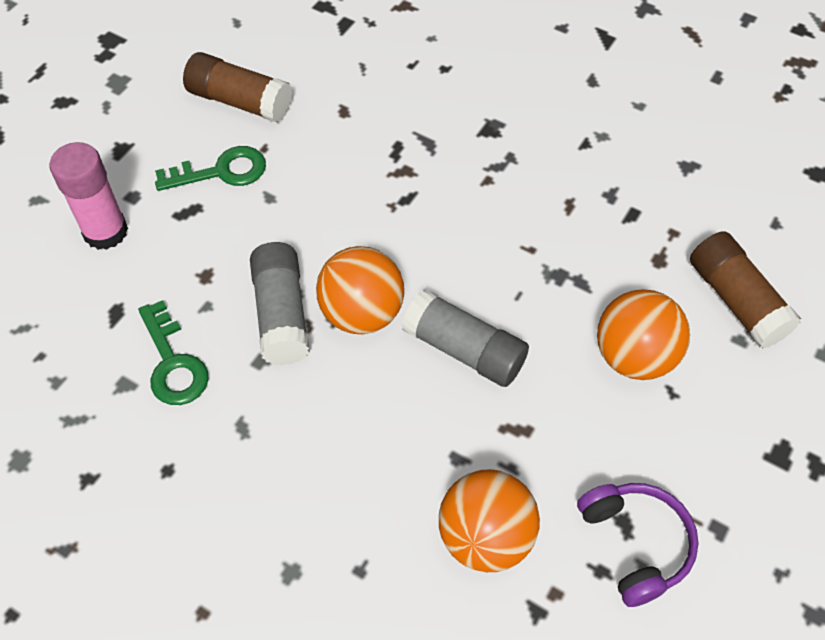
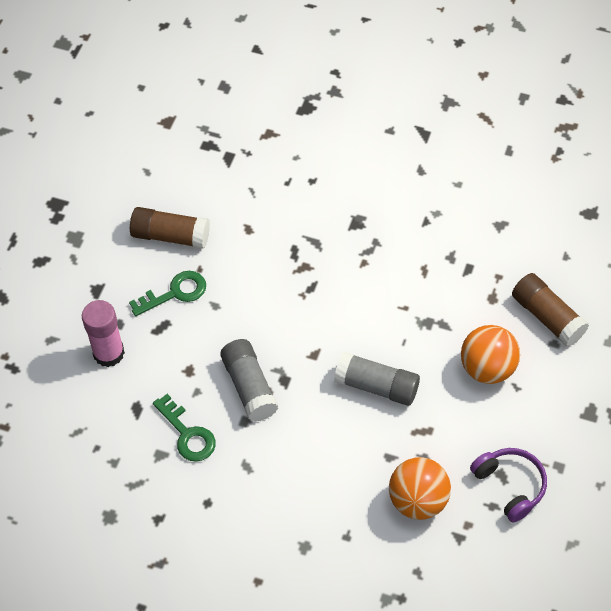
camera: 10 degrees left, 0 degrees up
(362, 313) = (303, 375): orange ball -> none

